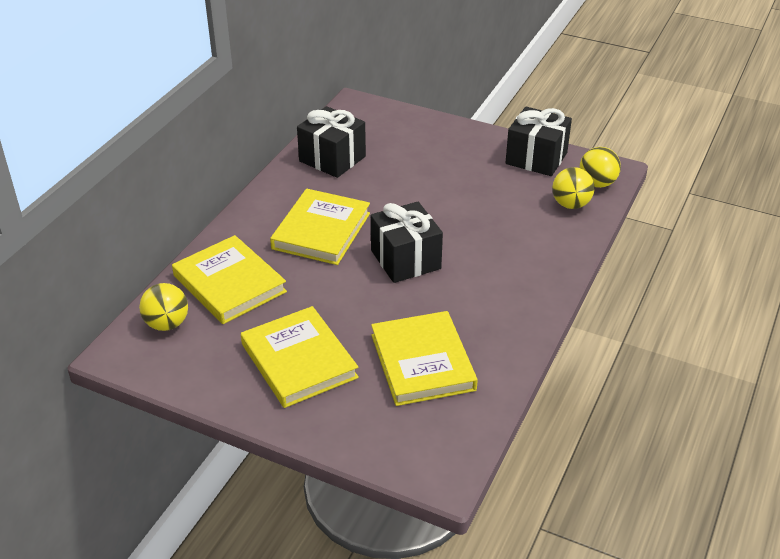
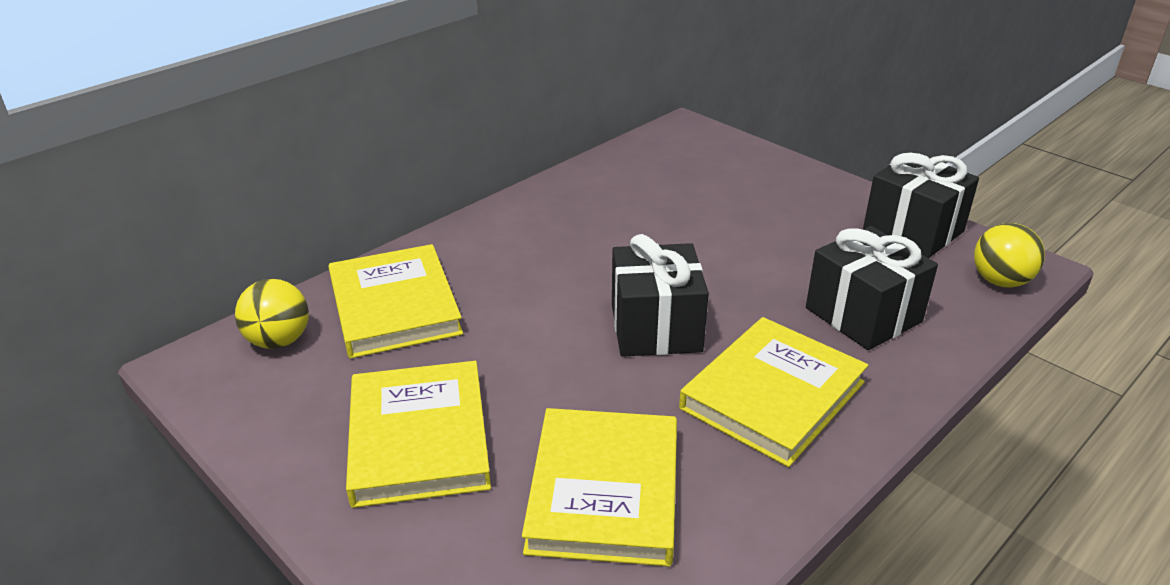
camera: 20 degrees right, 5 degrees down
(321, 231) = (557, 265): yellow book -> yellow book (772, 395)
(332, 159) = (622, 181): black gift -> black gift (863, 315)
(570, 204) = (947, 303): yellow ball -> none

